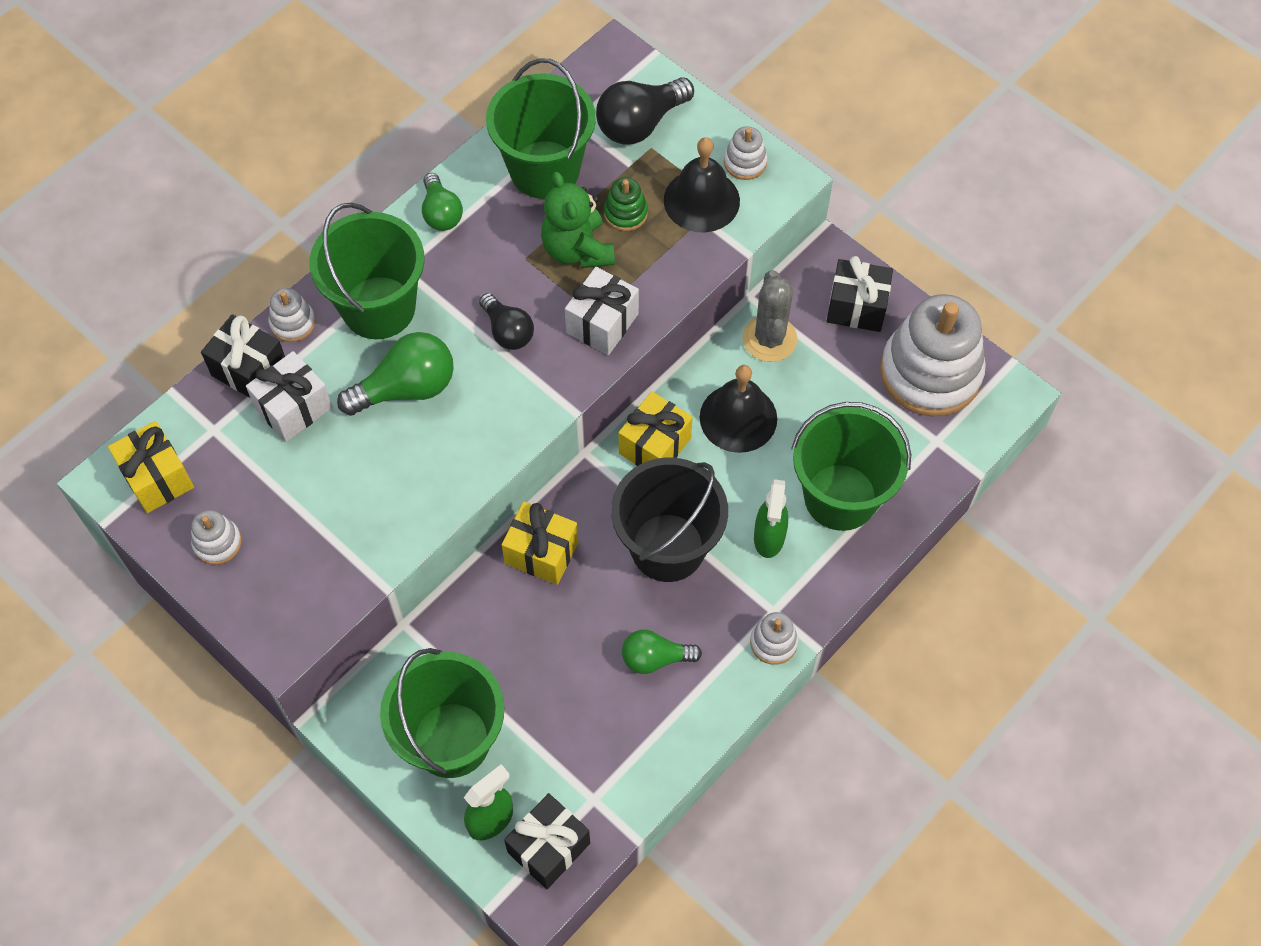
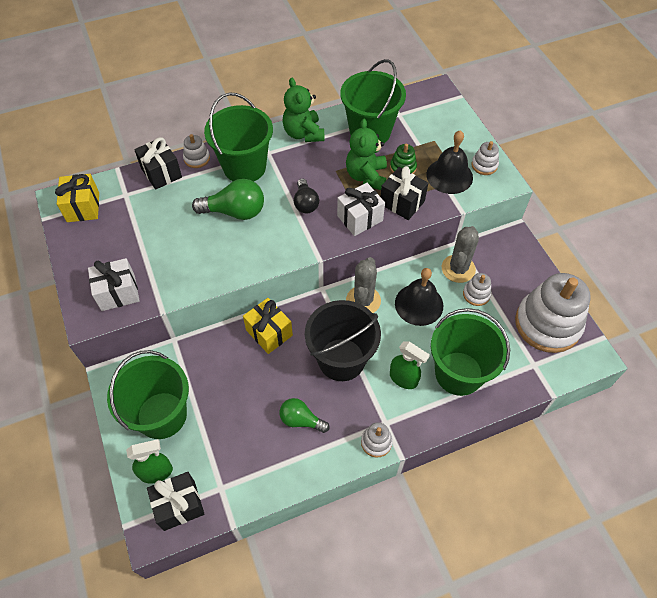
camera: 25 degrees right, 5 degrees down
(217, 543) = (91, 251): white stacking toy -> white stacking toy (476, 294)
(294, 408) = (171, 199): white gift -> white gift (118, 293)
(441, 213) = (303, 133): green light bulb -> green teddy bear
(640, 124) = (434, 127): black light bulb -> none
(655, 446) = (363, 300): yellow gift -> grey cactus
(769, 538) = (403, 379): green spray bottle -> green spray bottle turned 90 degrees counterclockwise
(856, 307) = (518, 271): black gift -> black gift (402, 203)

